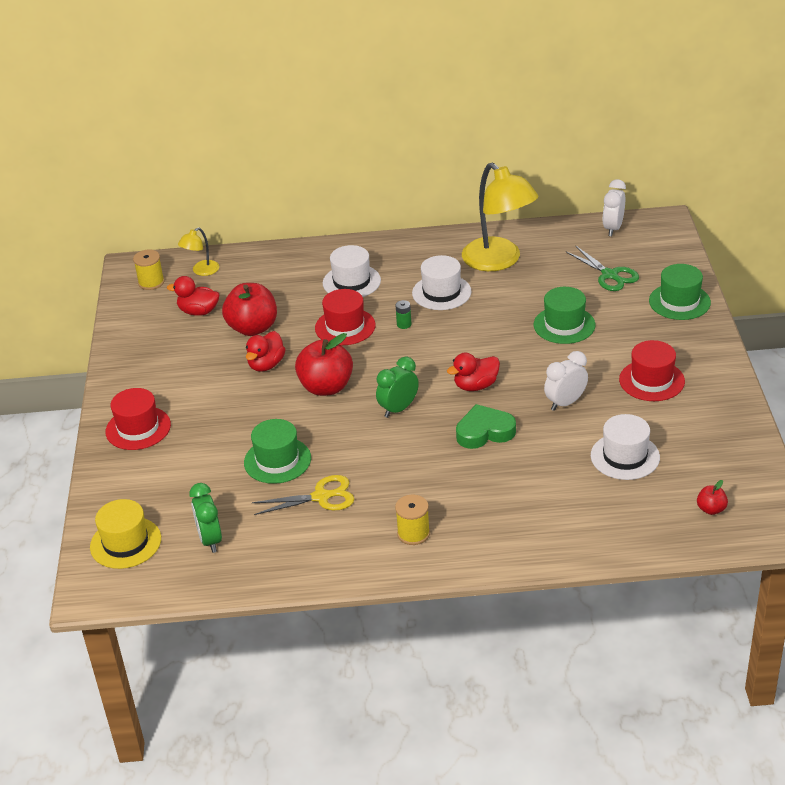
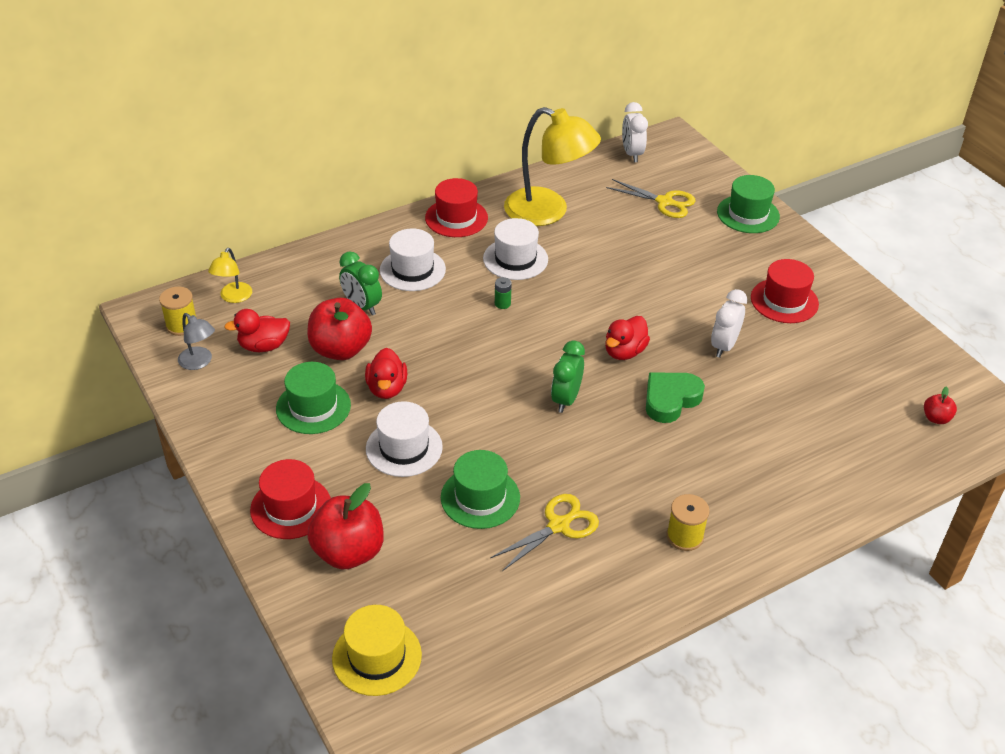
camera: 30 degrees left, 5 degrees up
(145, 312) = (199, 362): none -> grey lamp
(210, 540) = (473, 618): green clock -> green clock (362, 306)
(326, 387) = (471, 396): red apple -> red apple (348, 552)
(345, 327) = (442, 322): red hat -> red hat (456, 218)
(564, 325) = (661, 264): green hat -> green hat (313, 407)
(609, 275) = (664, 202): green scissors -> yellow scissors
(625, 456) = (820, 387): white hat -> white hat (404, 448)

